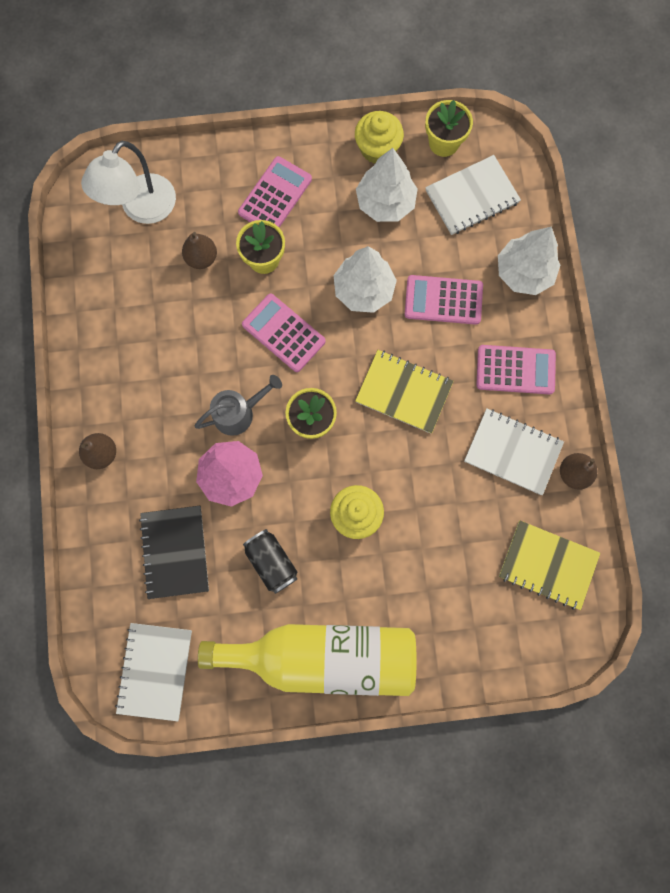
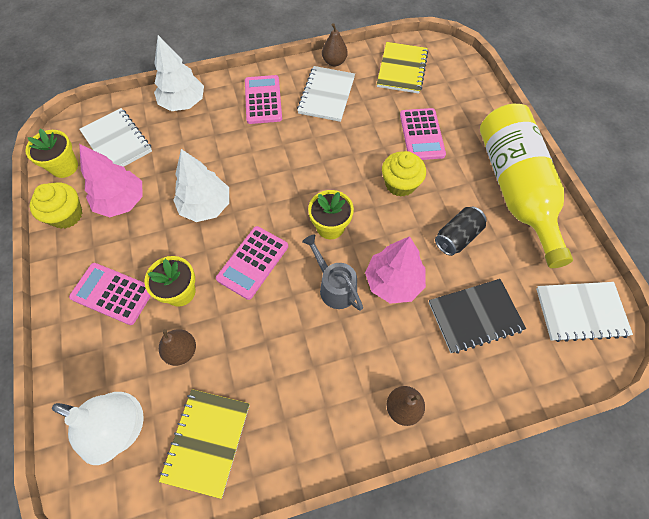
camera: 100 degrees left, 15 degrees down
(385, 203) = (121, 201): white tree -> pink tree
(403, 392) = (293, 166): yellow notebook -> yellow notebook (207, 441)
(443, 300) = (210, 150): pink calculator -> pink calculator (421, 134)

